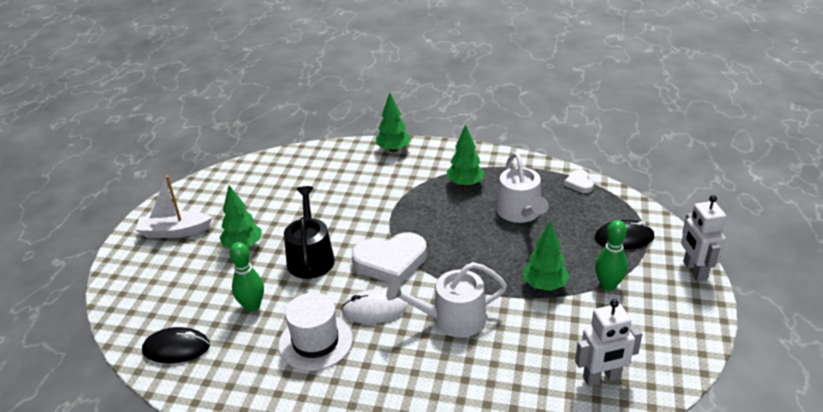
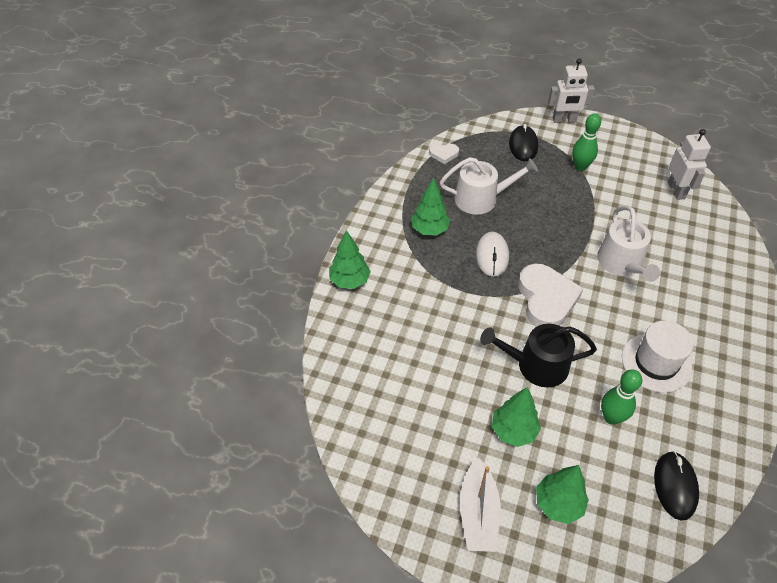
camera: 85 degrees left, 15 degrees up
(374, 309) = (612, 316): white mouse -> white mouse (492, 255)
(544, 286) = (580, 201): green tree -> green tree (558, 504)

